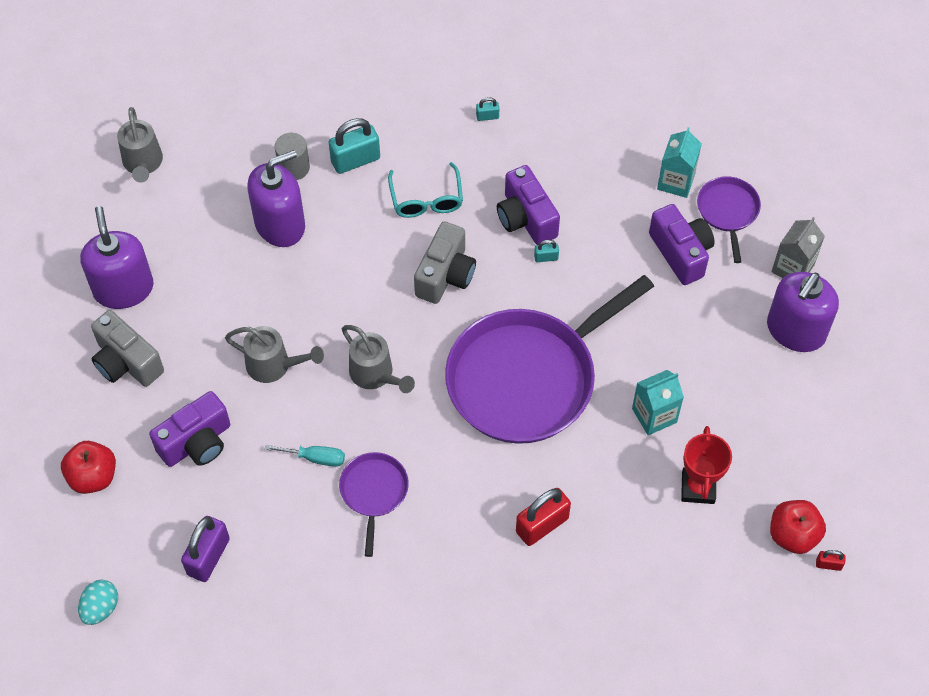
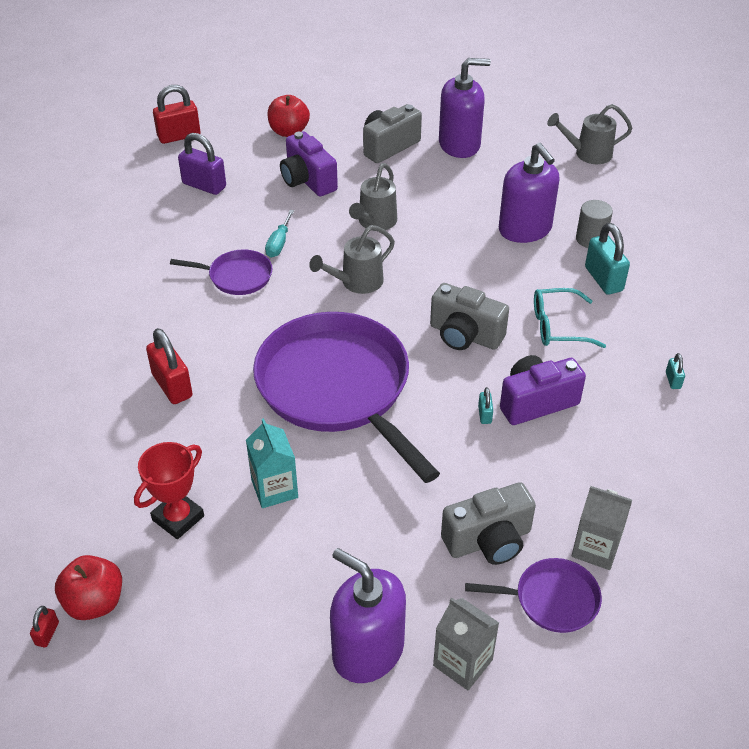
camera: 95 degrees right, 15 degrees down
(101, 608) = (179, 136): turquoise egg -> red padlock
(676, 181) = (595, 548): turquoise carton -> grey carton
(681, 253) = (489, 540): purple camera -> grey camera
(698, 487) = (178, 518): red trophy -> red trophy turned 60 degrees counterclockwise

